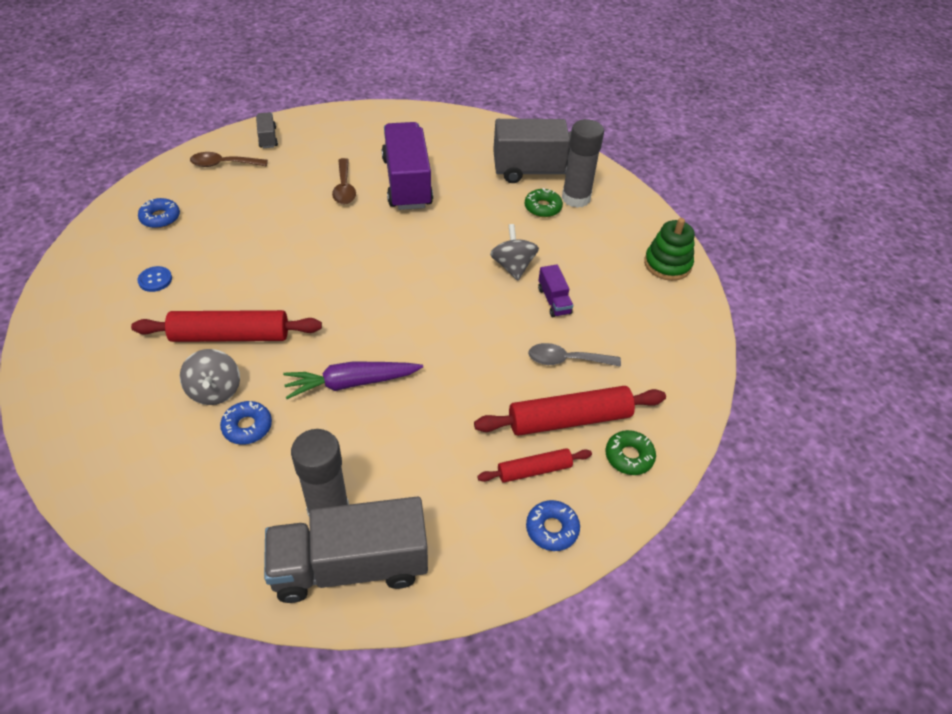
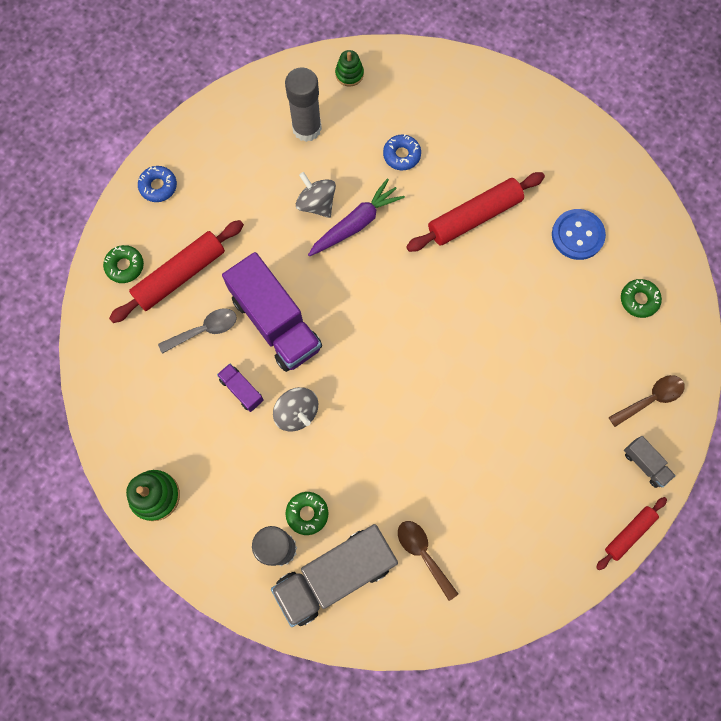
camera: 155 degrees right, 25 degrees up
(155, 280) = (577, 235): blue button -> blue button, size x1.77
(160, 218) = (639, 300): blue donut -> green donut
(215, 390) = (446, 169): grey spinning top -> grey spinning top (316, 203)
(223, 556) = (349, 74): none -> green stacking toy
(344, 188) = (513, 431): brown spoon -> brown spoon (423, 554)
(350, 566) = (271, 104): grey truck -> none
(407, 182) = (460, 475): purple truck -> purple truck (276, 323)
(534, 470) = (188, 222): red rolling pin -> red rolling pin (629, 533)

